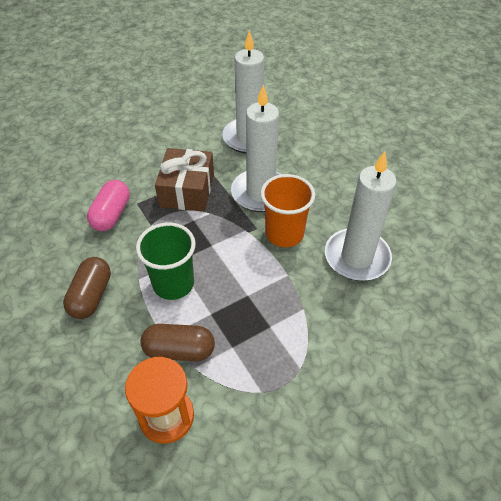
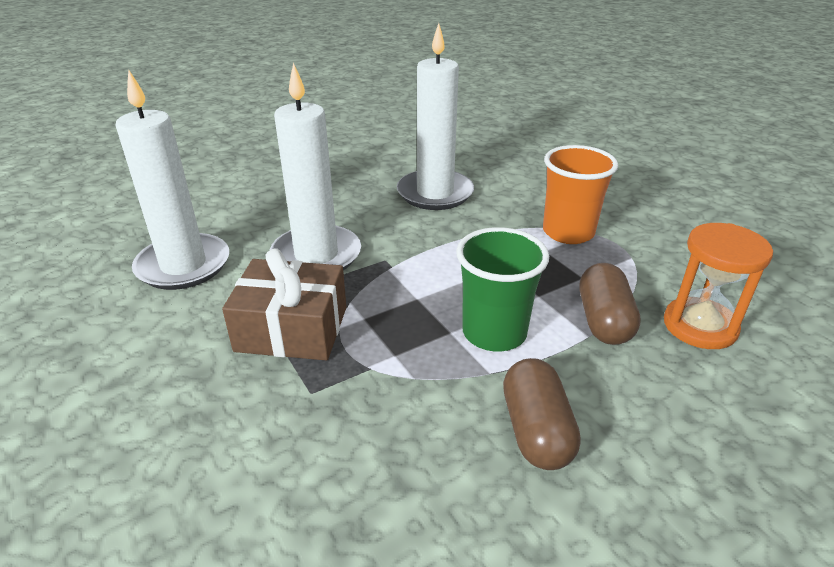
camera: 90 degrees left, 15 degrees down
(91, 296) = (536, 430): brown capsule -> brown capsule turned 75 degrees clockwise
(111, 214) = (337, 427): pink capsule -> none
(284, 234) = (397, 238): orange cup -> orange cup (568, 232)

